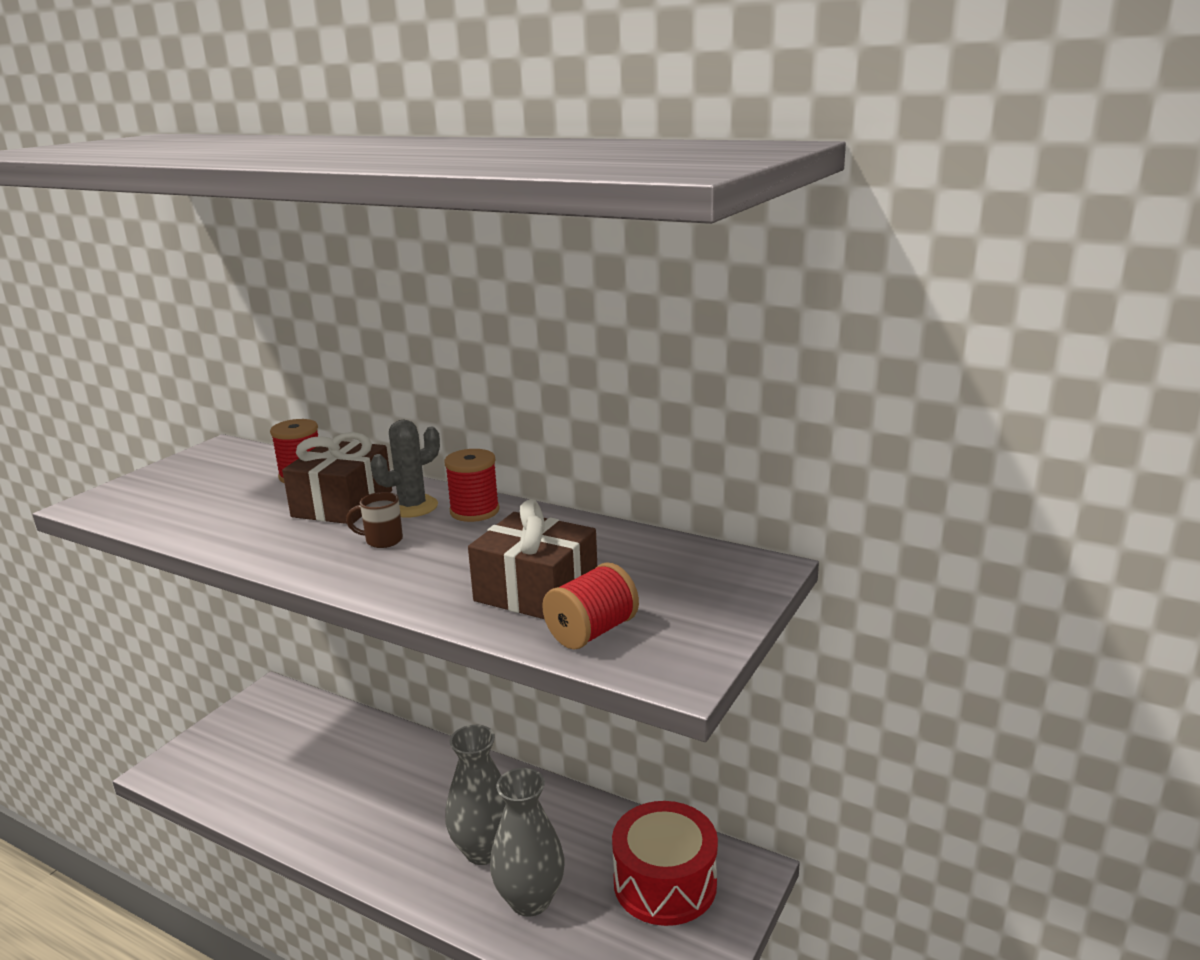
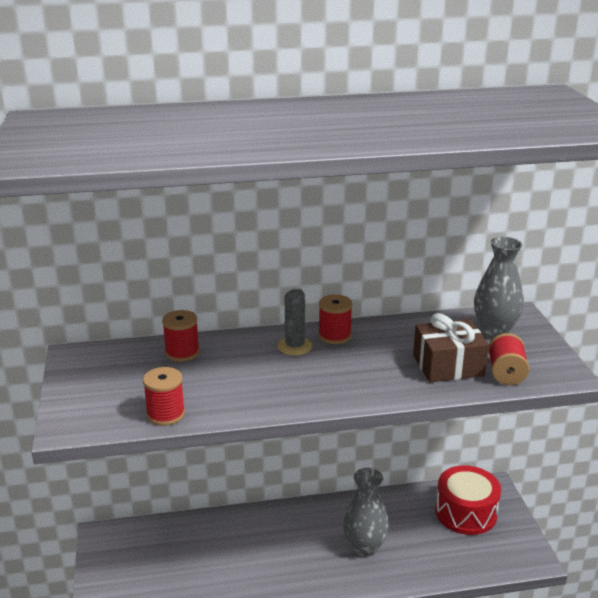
camera: 40 degrees left, 5 degrees up
(174, 524) = (165, 414): none -> red spool
(342, 504) = (249, 360): brown gift -> none
(382, 540) = (318, 371): brown mug -> none
(530, 900) = (418, 555): grey vase -> grey vase (494, 330)

